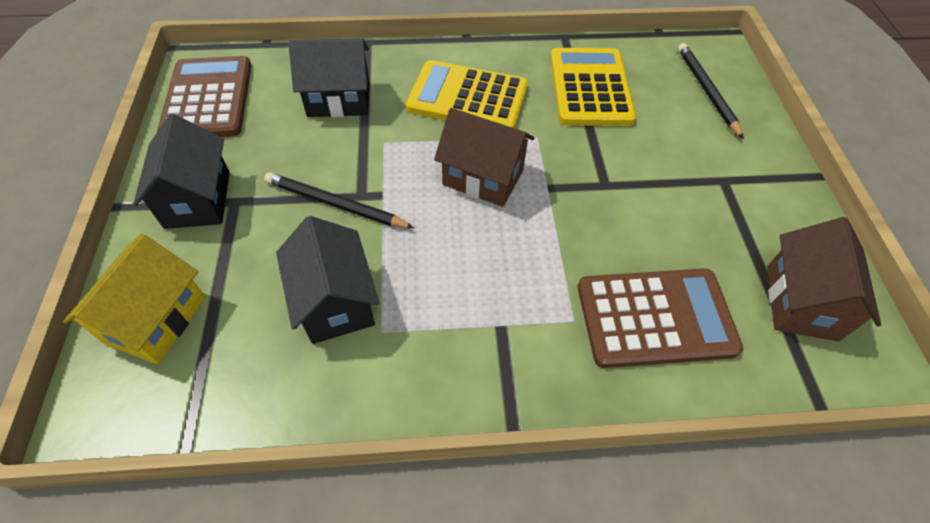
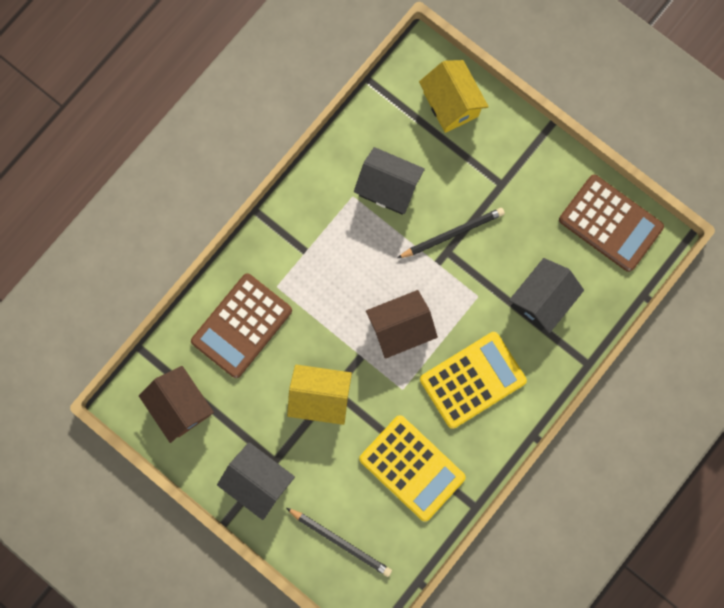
camera: 135 degrees right, 25 degrees up
(198, 199) = (520, 167): black house -> black house (259, 479)
(623, 190) = (320, 396): none -> yellow house

